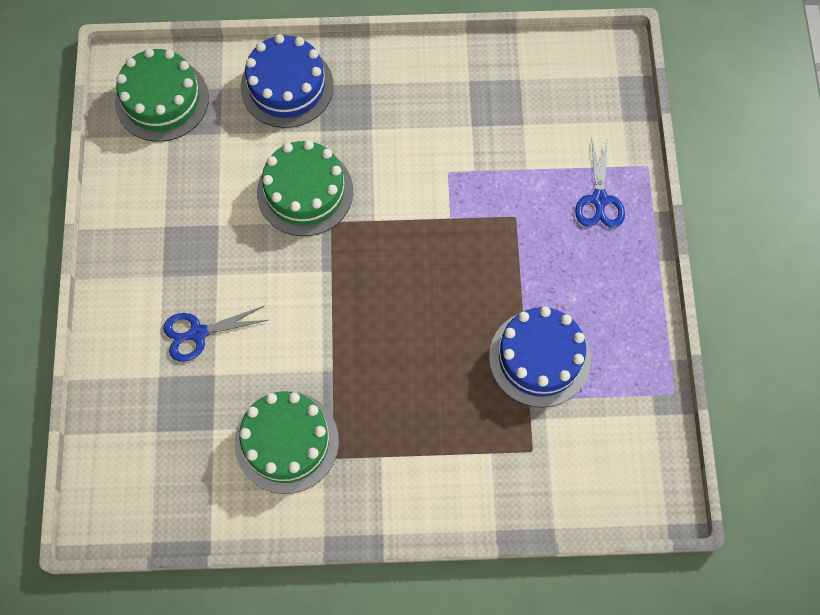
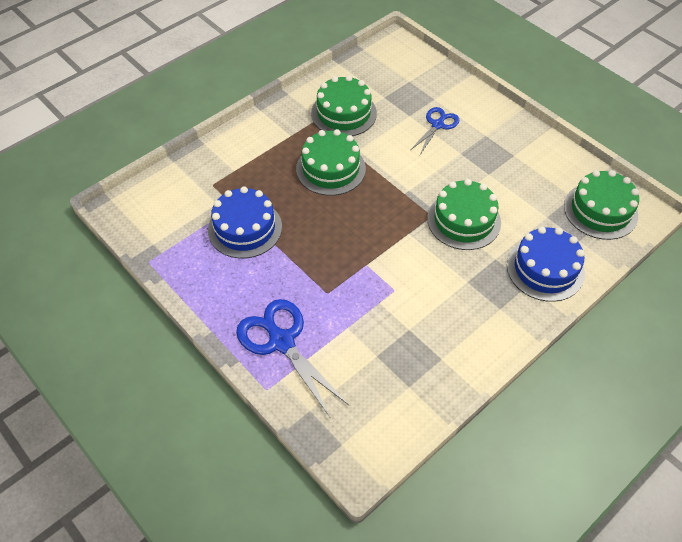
camera: 140 degrees right, 15 degrees down
(379, 367) = (330, 169): none -> green cake
(599, 199) = (281, 342): blue scissors -> blue scissors, size x1.65

